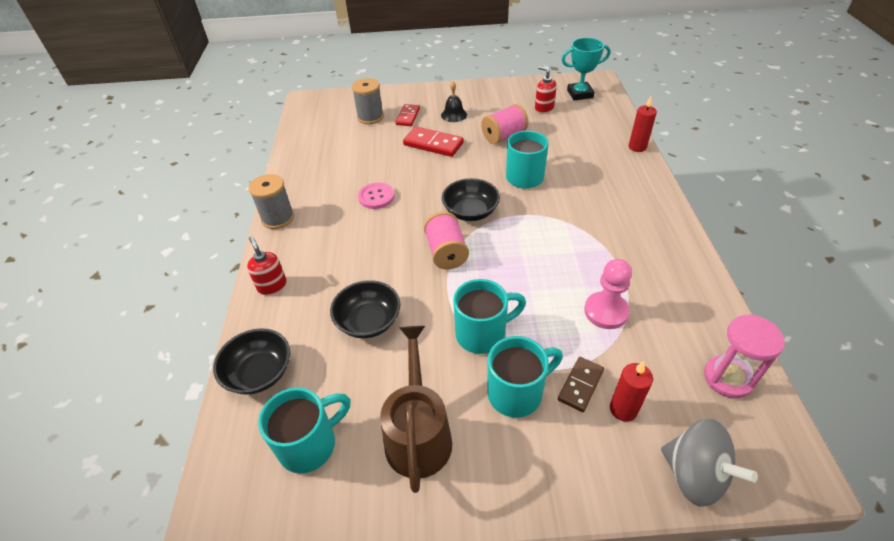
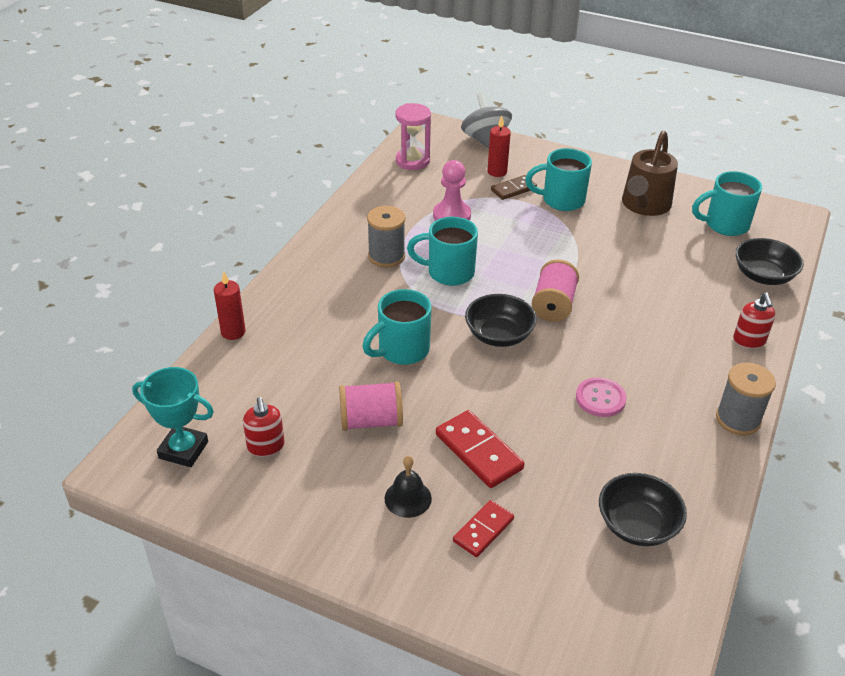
camera: 155 degrees left, 5 degrees down
(368, 321) = (657, 277): black bowl -> black bowl (637, 525)
(370, 117) = (547, 561): grey spool -> grey spool (386, 256)
(482, 334) = (562, 237): turquoise mug -> turquoise mug (449, 272)

